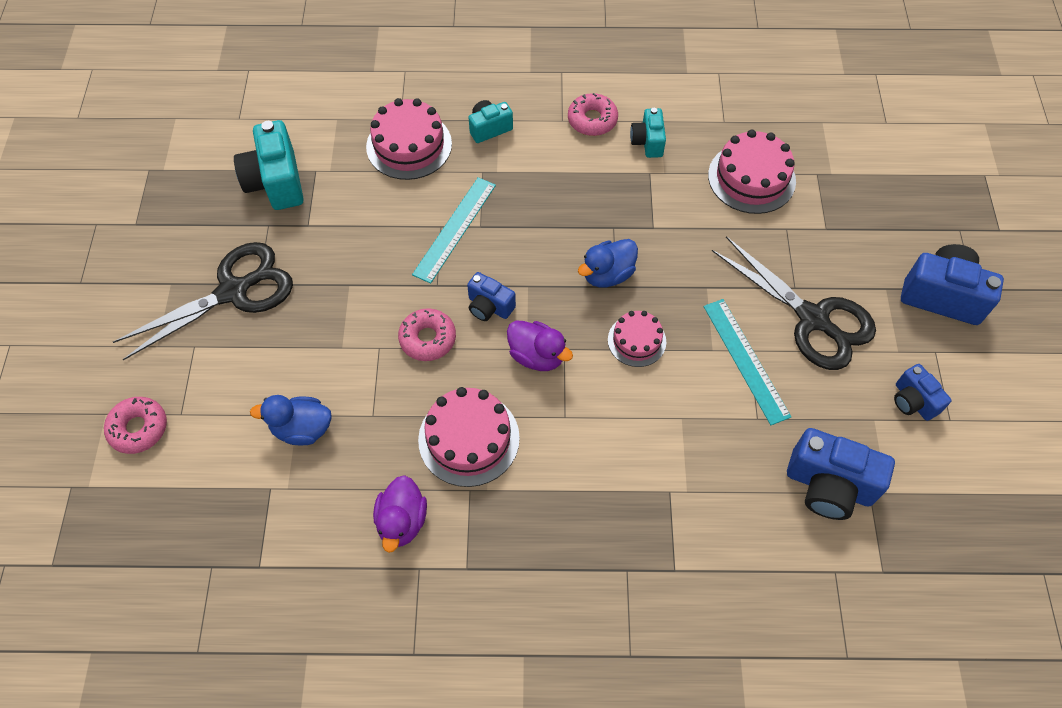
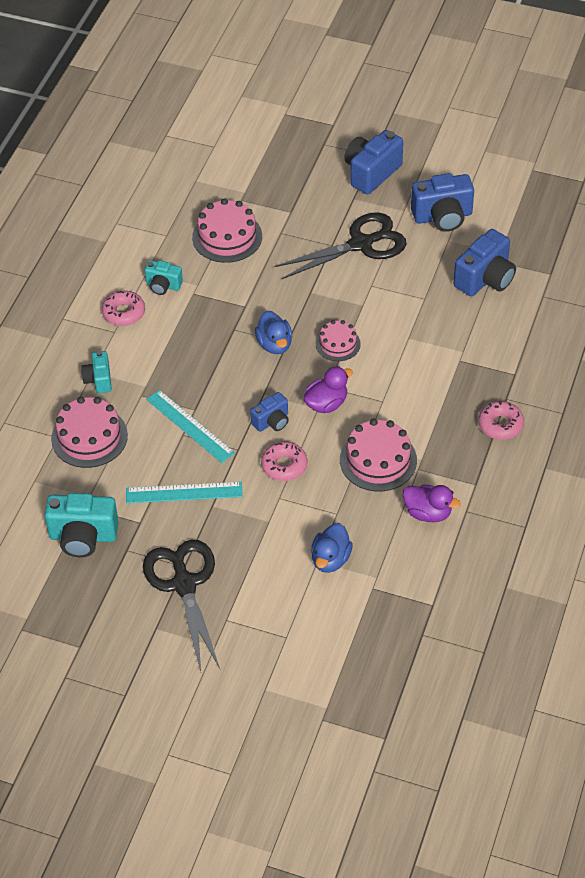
camera: 70 degrees left, 10 degrees down
(138, 428) = (288, 667): pink donut -> pink donut (500, 425)
(745, 360) = (378, 290): turquoise ruler -> turquoise ruler (184, 493)
(913, 401) = (442, 217): blue camera -> blue camera, size x1.73

